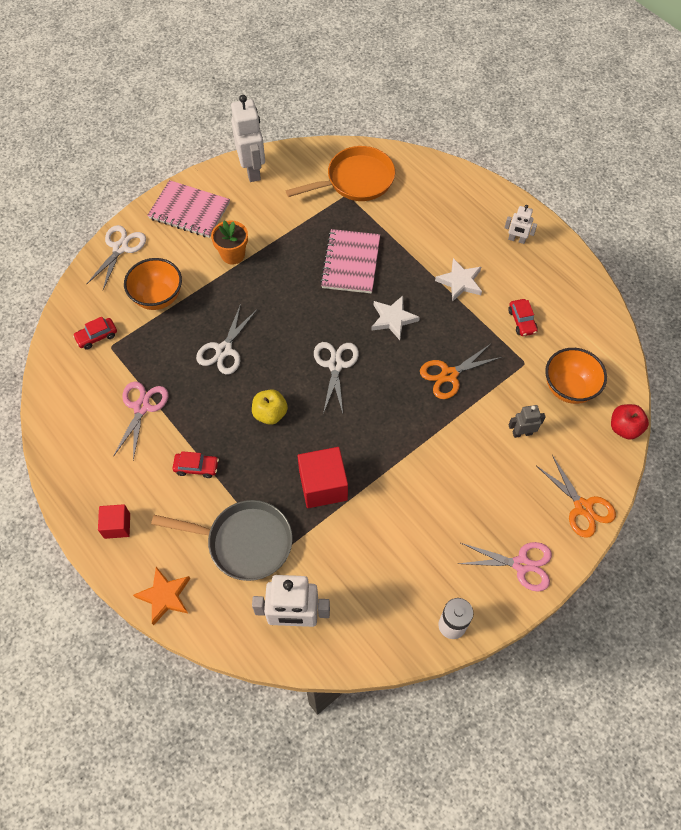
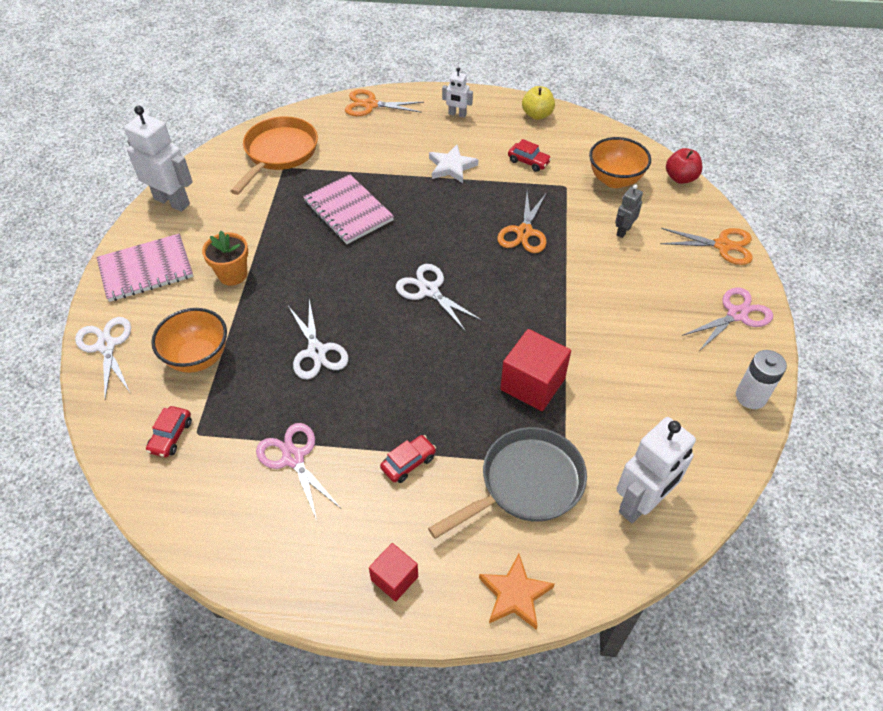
camera: 45 degrees left, 10 degrees down
(270, 414) = (420, 367): yellow apple -> yellow apple (537, 115)
(393, 319) = (433, 226): white star -> none
(462, 184) = (370, 105): none -> orange scissors
(516, 240) = (457, 114): white robot -> white robot turned 45 degrees clockwise

